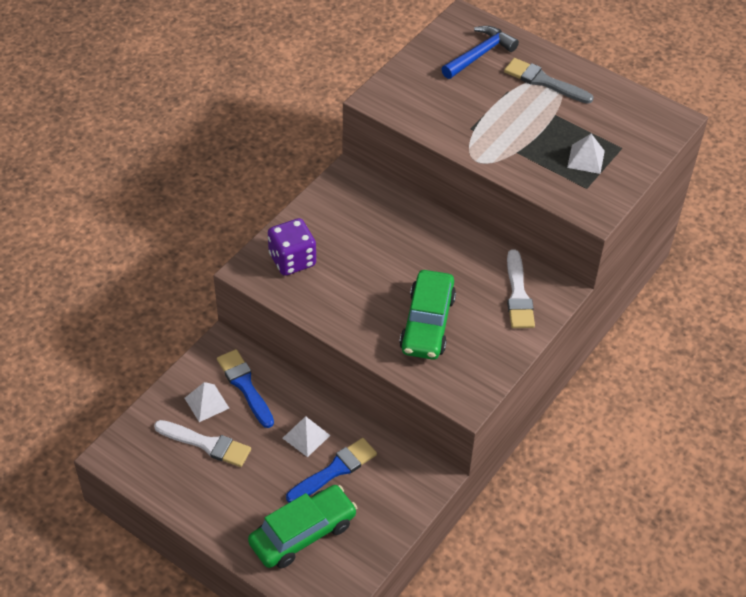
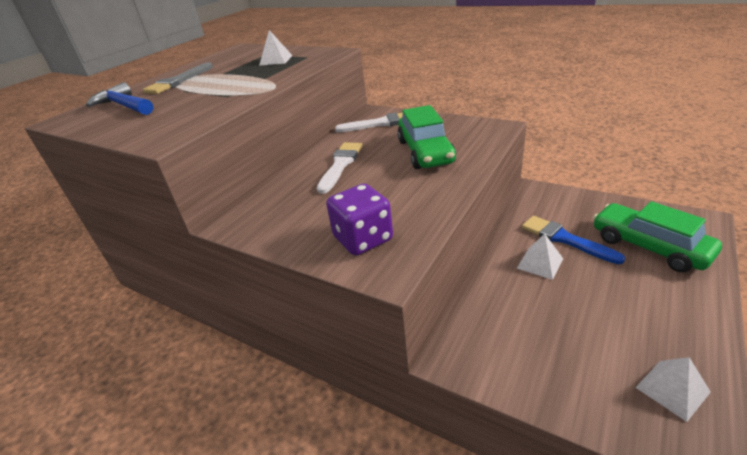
camera: 90 degrees left, 15 degrees down
(206, 403) = (544, 355): white pyramid -> white pyramid (672, 389)
(206, 444) = (603, 341): white brush -> white brush (340, 165)
(245, 386) = (501, 323): blue brush -> none
(427, 323) = (425, 152): green car -> green car turned 75 degrees clockwise

